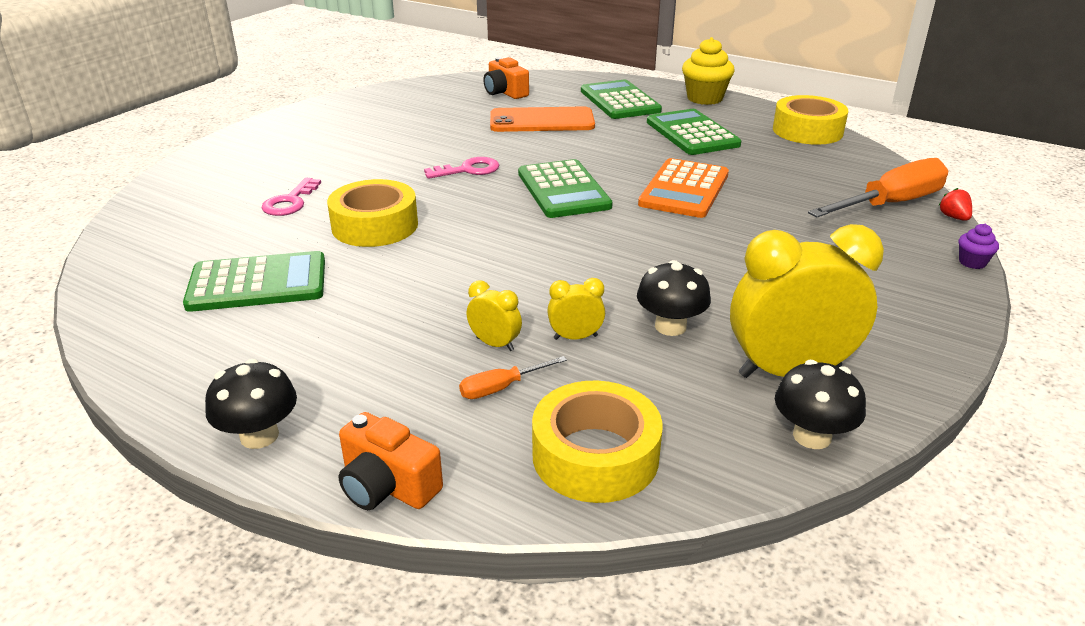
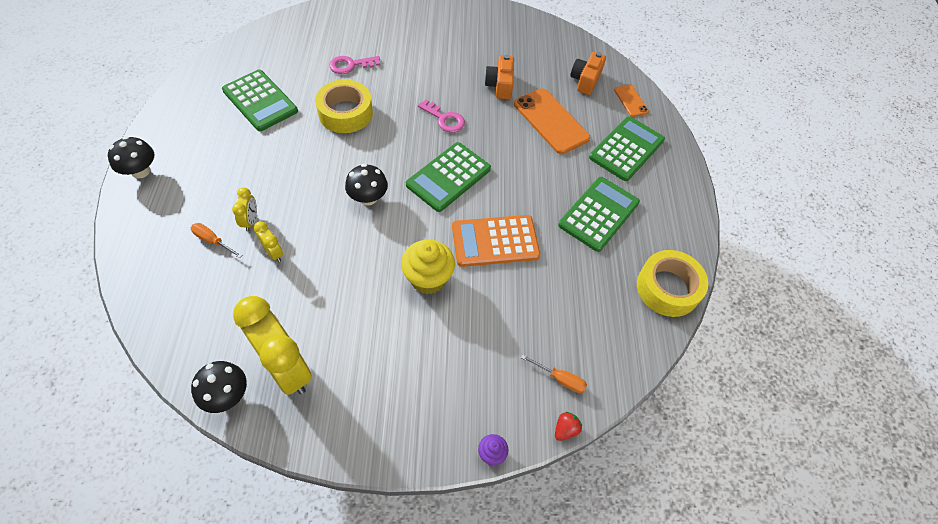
camera: 55 degrees right, 25 degrees up
(387, 486) = (123, 232): orange camera -> orange camera (500, 85)
(558, 83) = (631, 101): none -> orange phone
(595, 456) = (173, 302): yellow tape -> none
(670, 326) = (307, 293): black mushroom -> black mushroom (368, 198)
(704, 98) = (680, 199): yellow cupcake -> yellow cupcake (428, 279)
(890, 204) = (560, 379): orange screwdriver -> orange screwdriver, size x0.45

